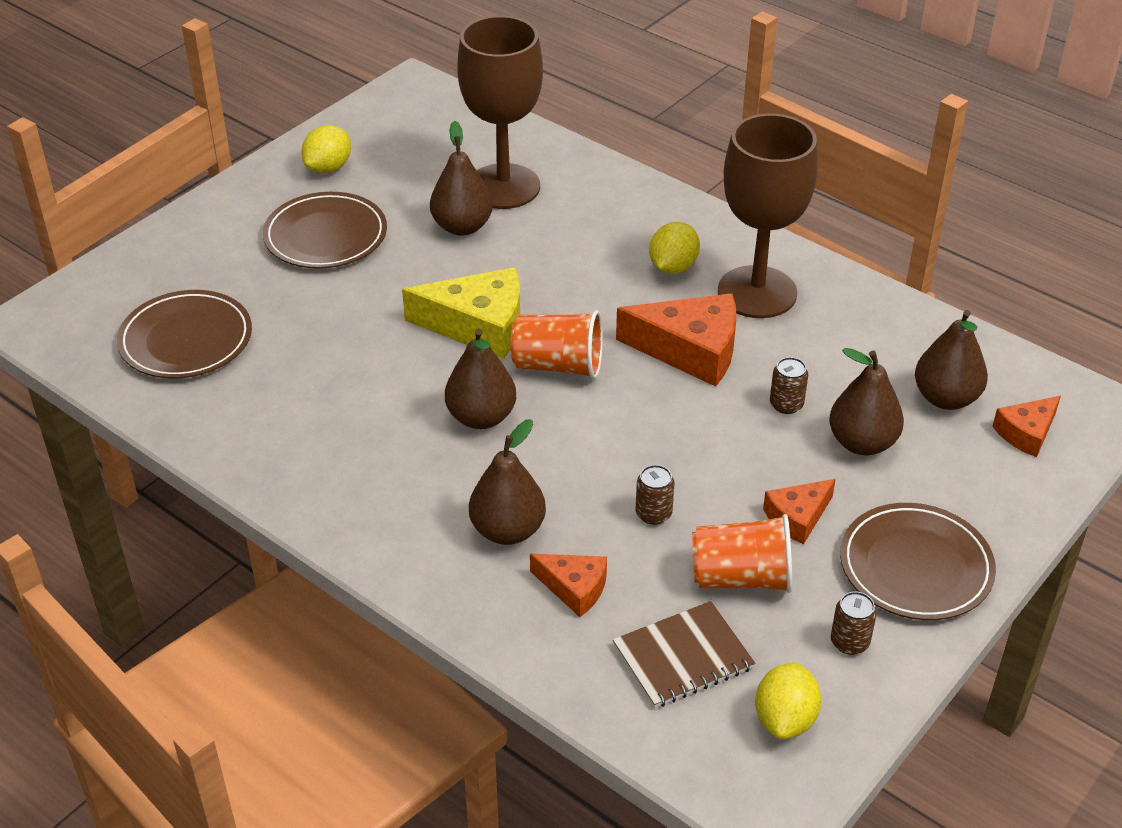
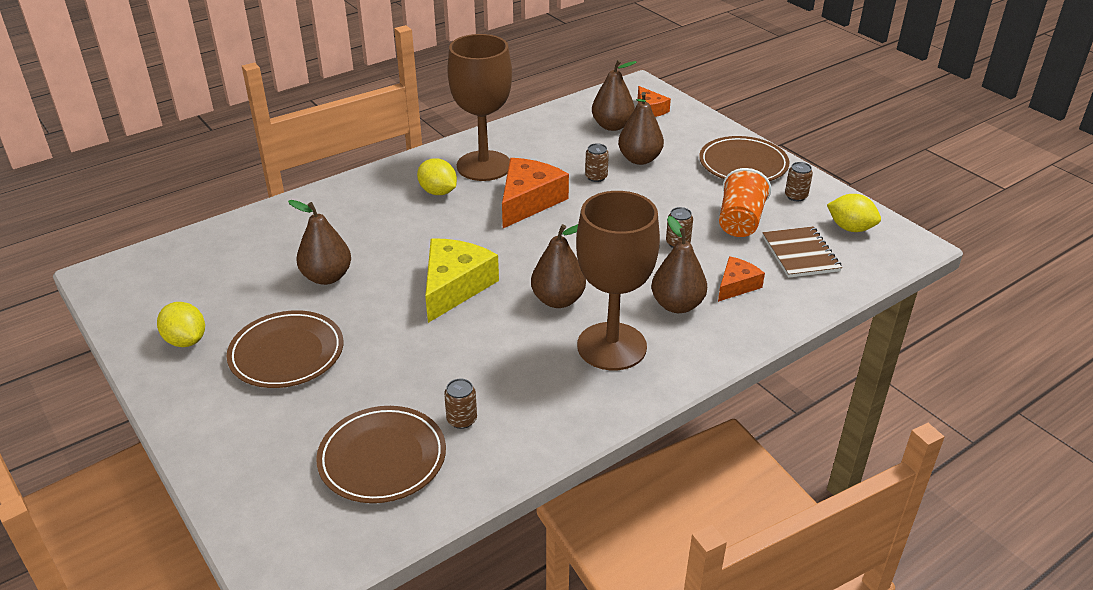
camera: 75 degrees left, 5 degrees down
(251, 382) = (462, 420): none -> brown can
(503, 187) = (290, 249): brown goblet -> brown goblet (611, 346)
(558, 365) = (518, 257): orange cup -> none
(798, 517) = (695, 193): orange cheese -> none

